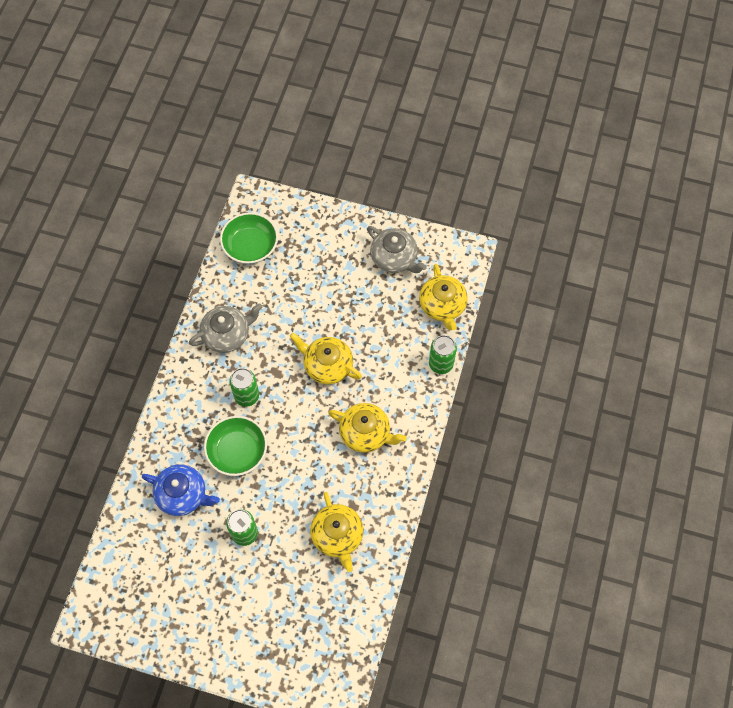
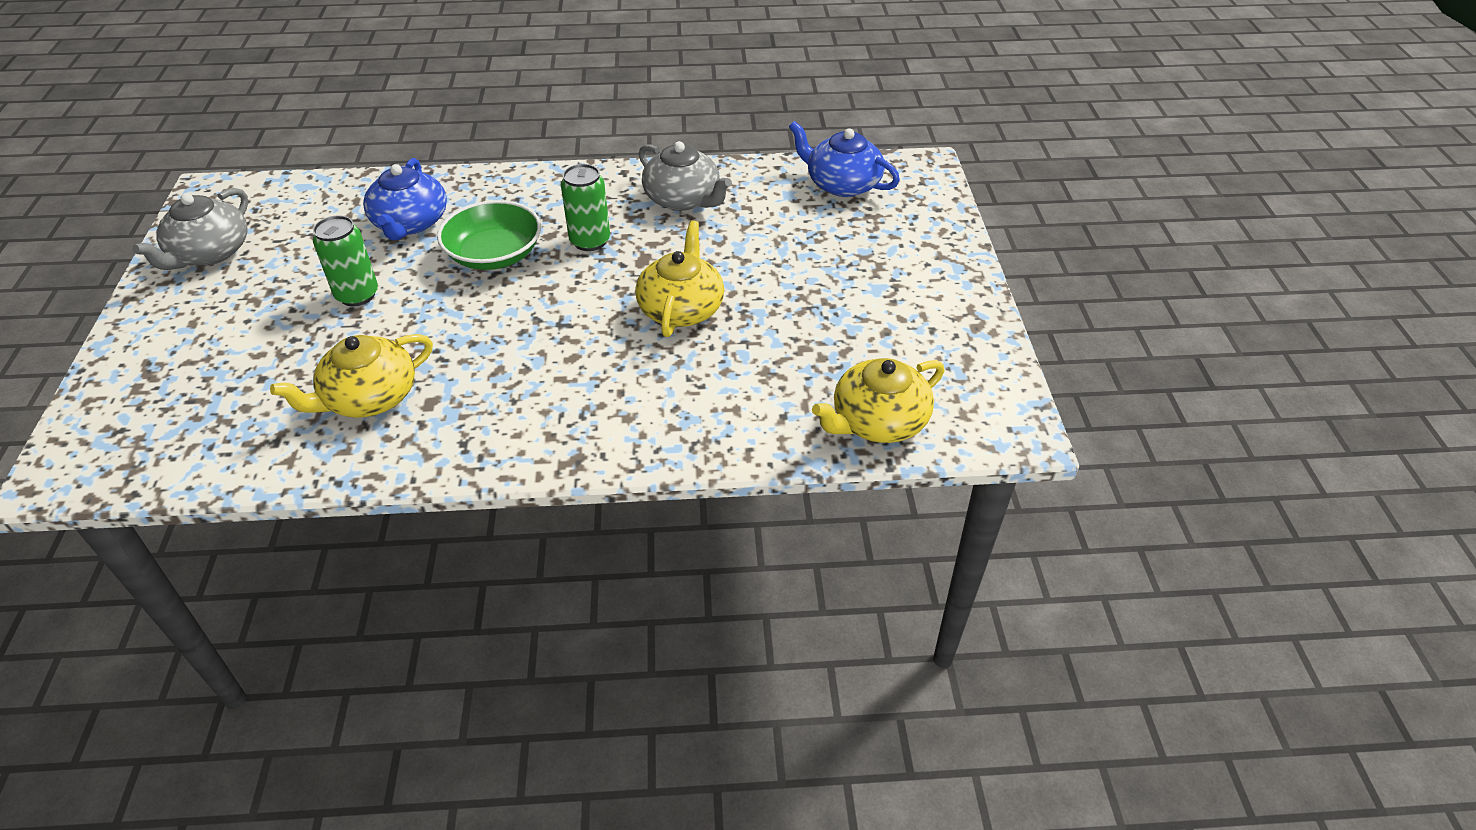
camera: 70 degrees right, 20 degrees down
(250, 246) = (842, 184): green bowl -> blue teapot
(365, 433) = (573, 384): yellow teapot -> none
(394, 258) = (931, 335): grey teapot -> grey teapot (210, 253)
(441, 364) = (754, 449): green can -> none

